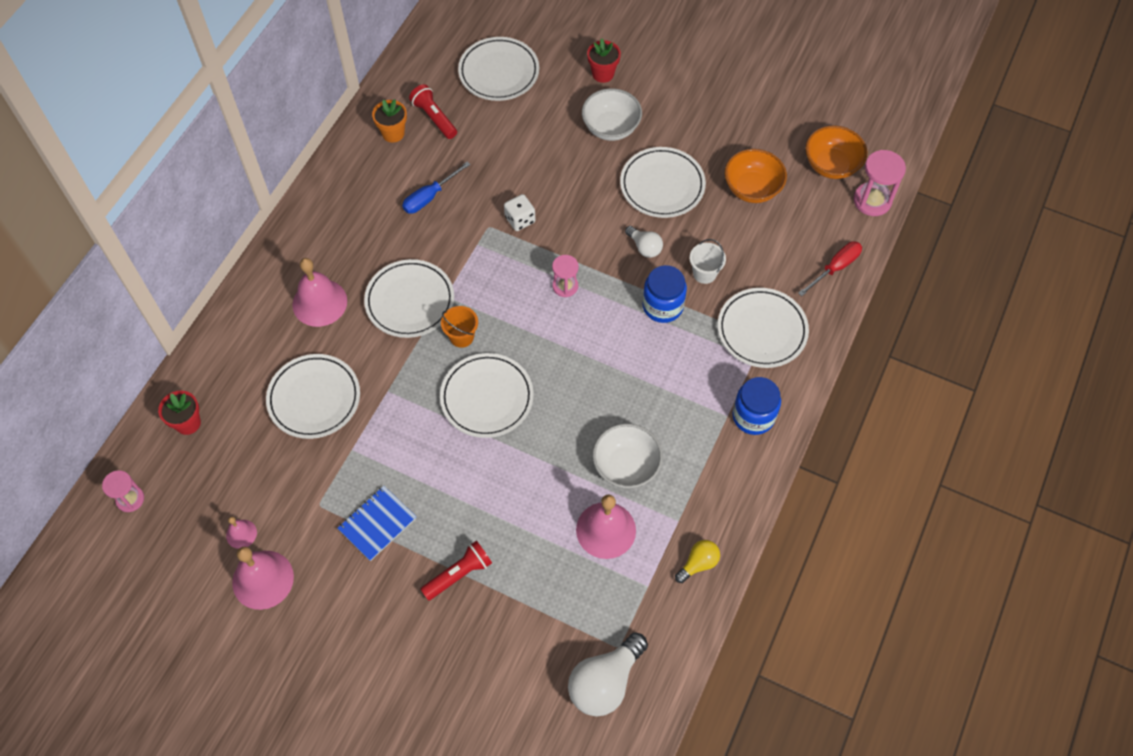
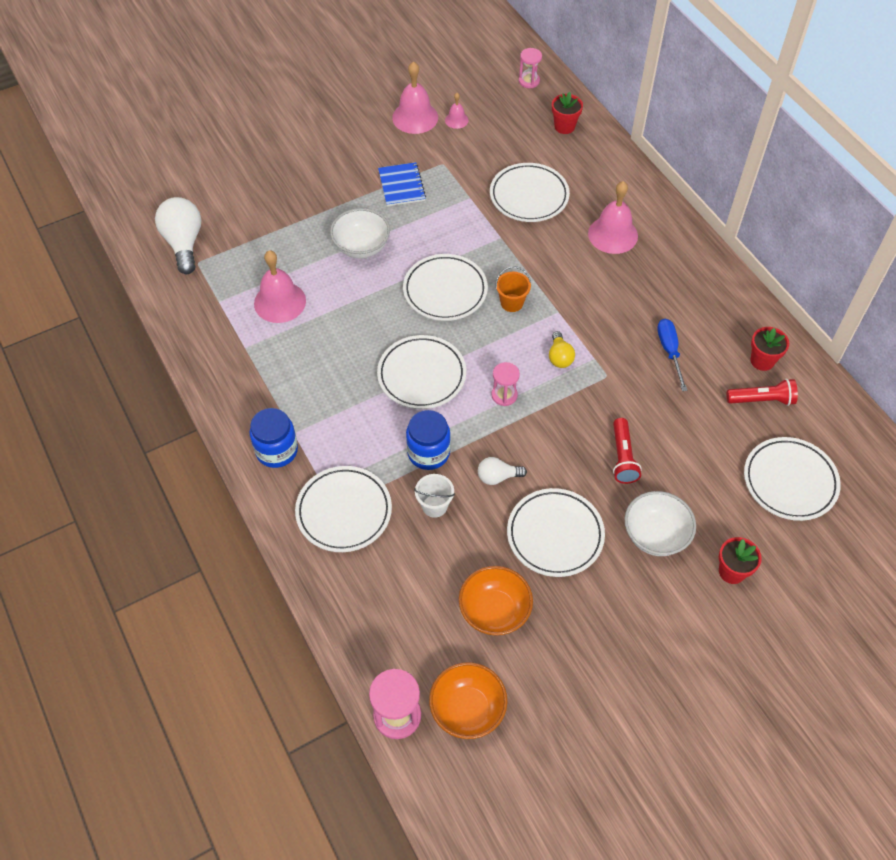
camera: 125 degrees right, 5 degrees down
(393, 133) = (762, 361): orange flower pot -> red flower pot
(410, 301) = (571, 287): white plate -> white plate (421, 375)
(458, 574) = (327, 208): red flashlight -> red flashlight (623, 457)
(520, 220) = (597, 401): white dice -> none
(626, 466) = (314, 342): white bowl -> white bowl (361, 247)
(698, 563) = (204, 340): yellow light bulb -> yellow light bulb (559, 357)
(835, 268) = (353, 619): red screwdriver -> none

